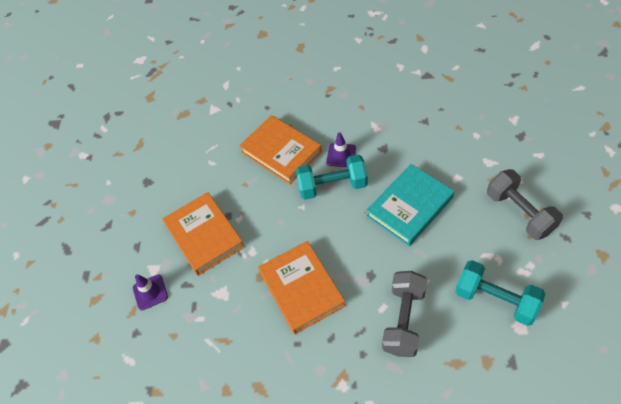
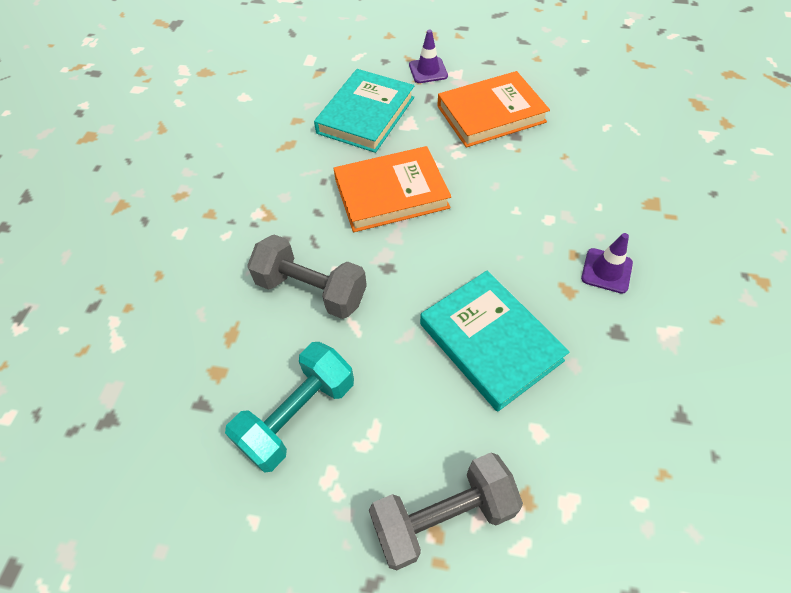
camera: 95 degrees right, 0 degrees up
(214, 330) = (366, 115): none -> turquoise book
(281, 152) = (619, 199): orange book -> none
(332, 186) = (547, 250): turquoise dumbbell -> none

